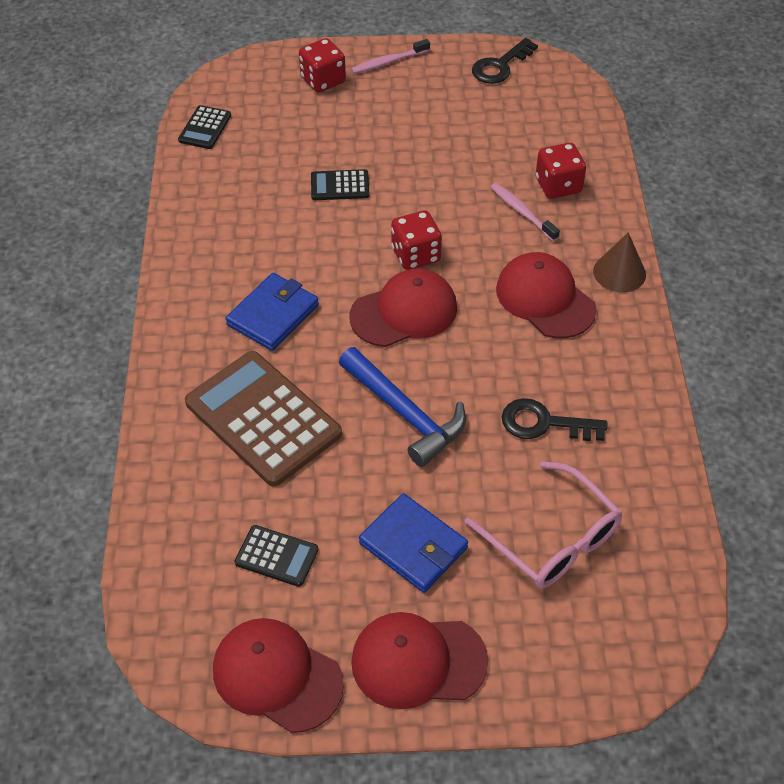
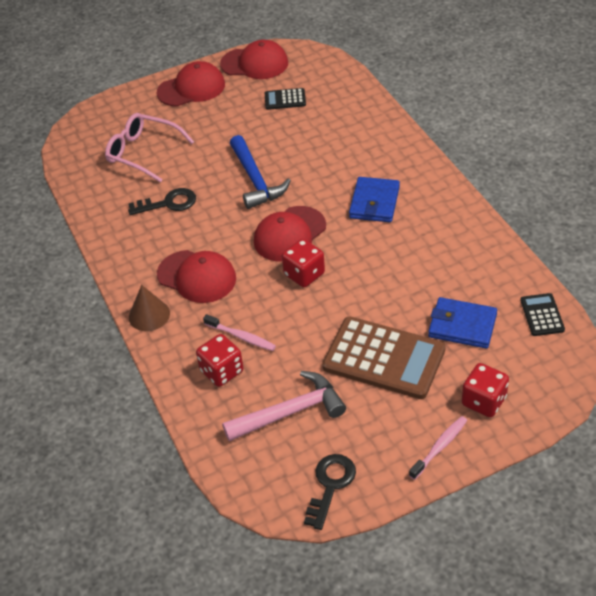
camera: 160 degrees right, 5 degrees down
(263, 418) = (337, 149): brown calculator -> brown calculator (384, 358)
(340, 186) = (395, 306): black calculator -> none
(405, 413) = (255, 180): blue hammer -> blue hammer turned 135 degrees counterclockwise
(413, 545) = (217, 126): blue wallet -> blue wallet (462, 326)
(506, 128) = (290, 412): none -> pink hammer

